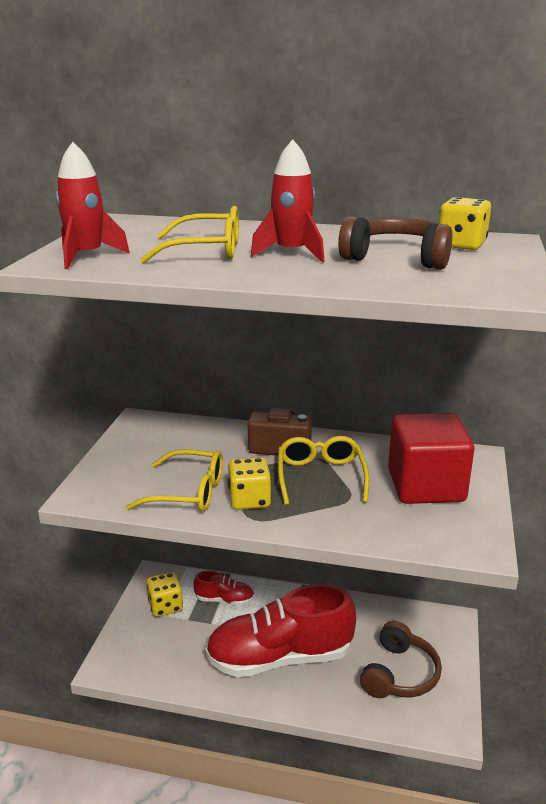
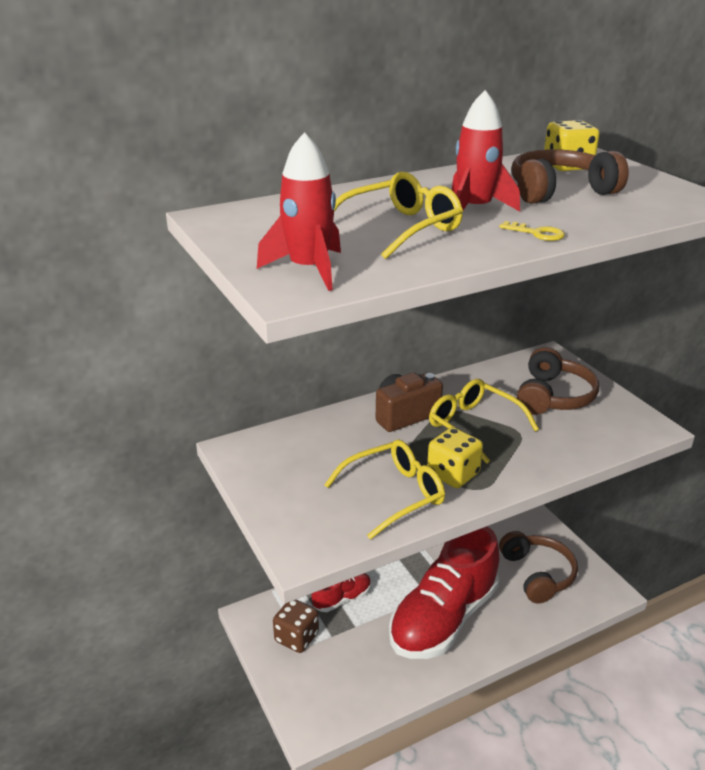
camera: 40 degrees left, 5 degrees up
(165, 606) = (296, 637): yellow dice -> brown dice
(291, 277) = (537, 233): none -> yellow key
(426, 486) = (553, 396): red cube -> brown headphones

